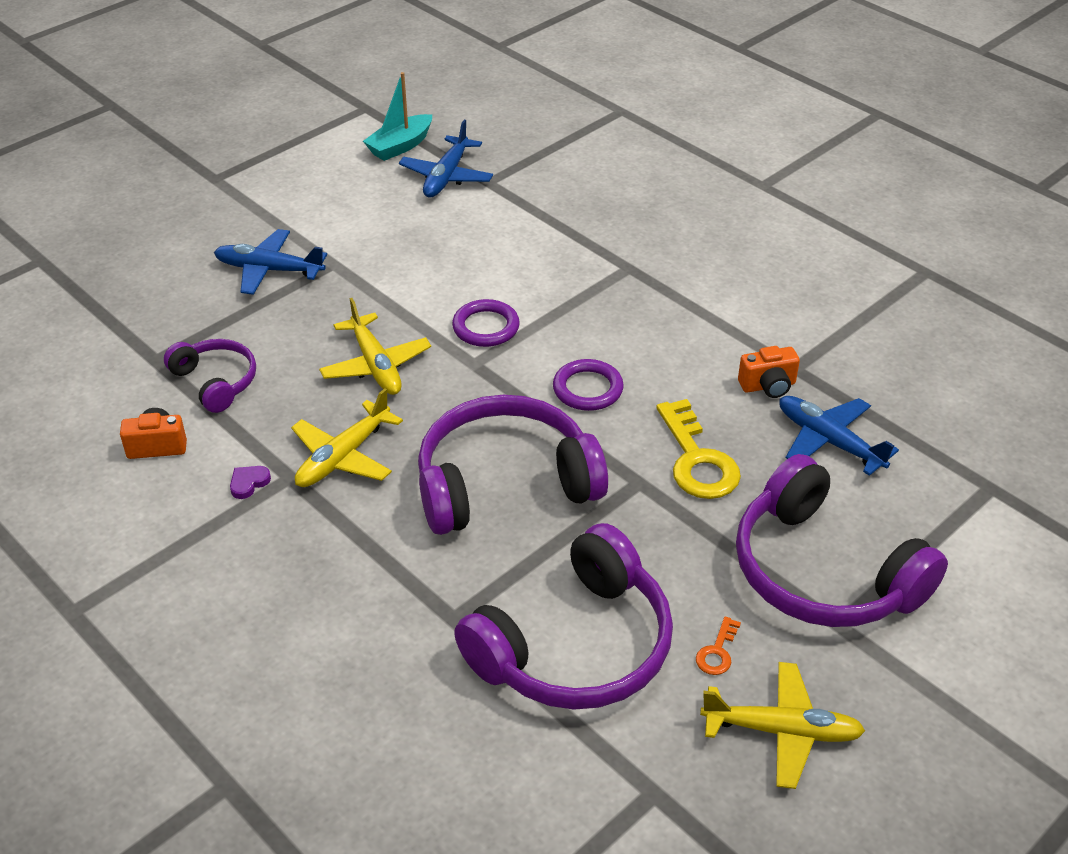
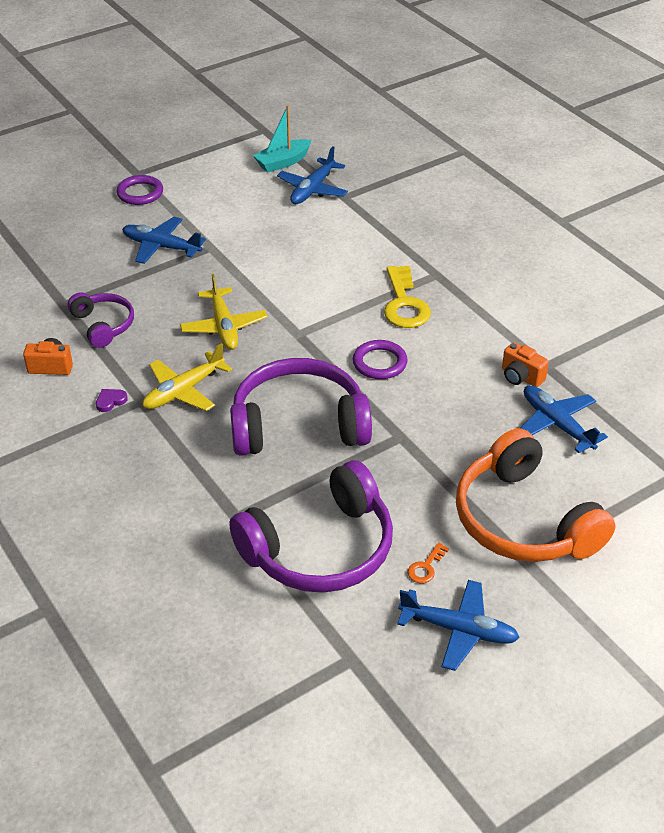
camera: 10 degrees right, 0 degrees up
(486, 327) = (314, 307): purple ring -> purple ring (140, 193)
(697, 460) = (450, 426): yellow key -> yellow key (404, 304)
(768, 386) = (521, 377): orange camera -> orange camera turned 45 degrees clockwise
(781, 731) = (458, 630): yellow plane -> blue plane
(822, 572) = (523, 520): purple headphones -> orange headphones

